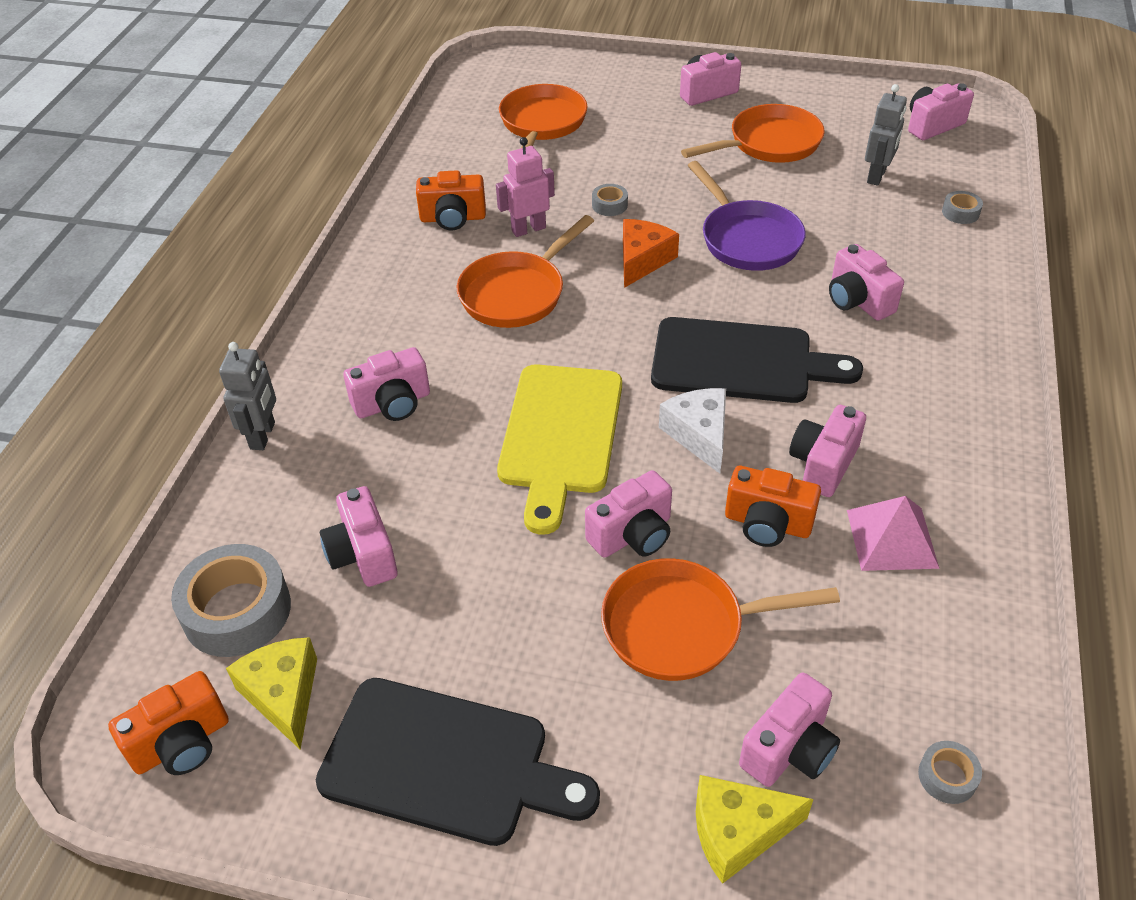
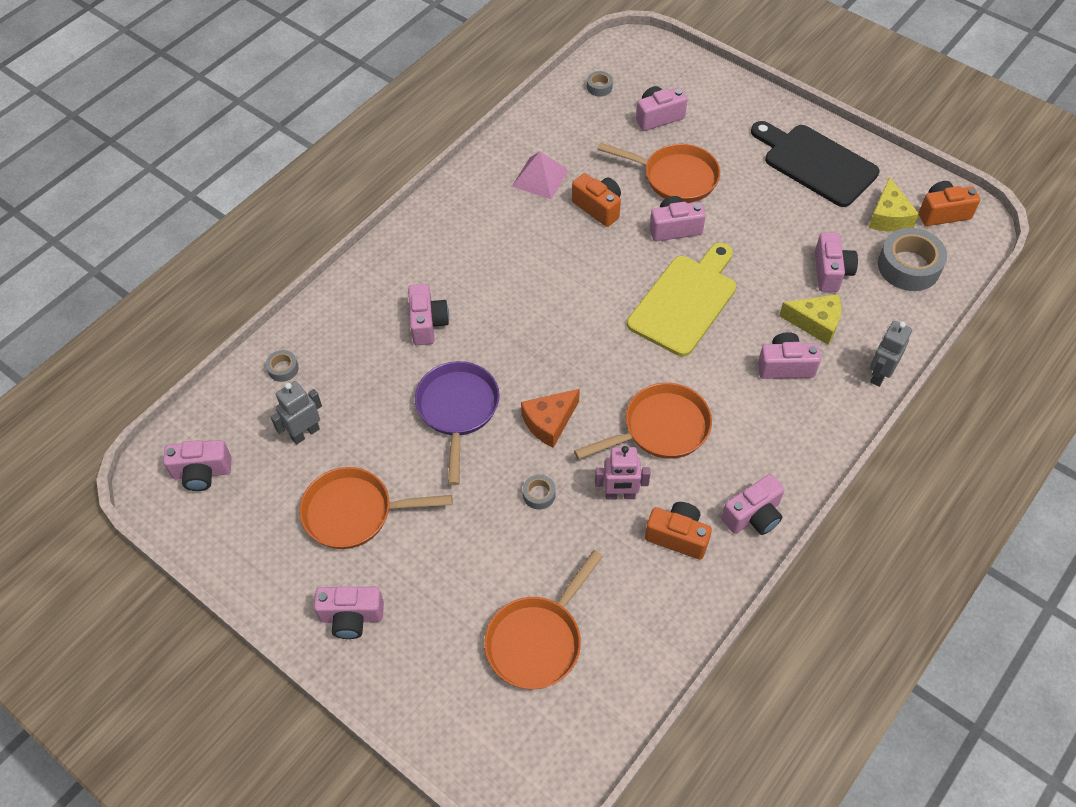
camera: 155 degrees left, 10 degrees up
(699, 435) = (600, 270): white cheese -> none
(738, 832) = (699, 100): yellow cheese -> yellow cheese (815, 323)
(740, 361) = (540, 308): black cutting board -> none
(823, 464) = (543, 227): pink camera -> pink camera (753, 516)

